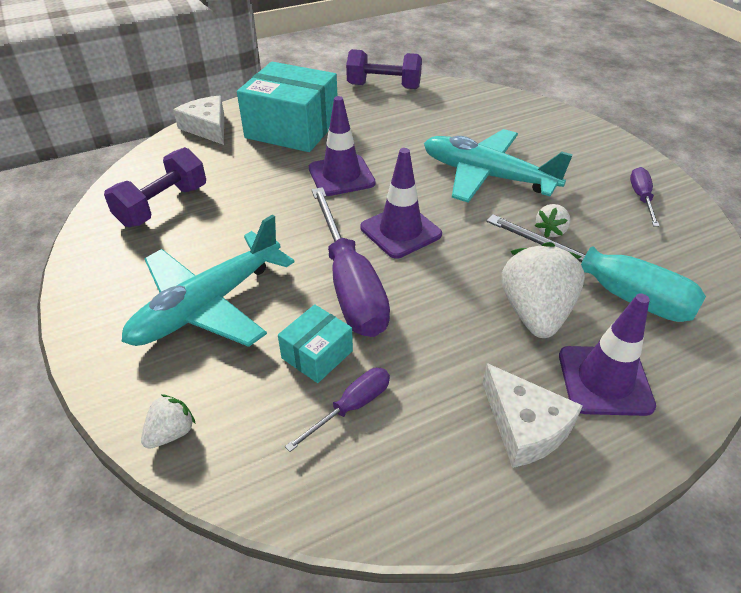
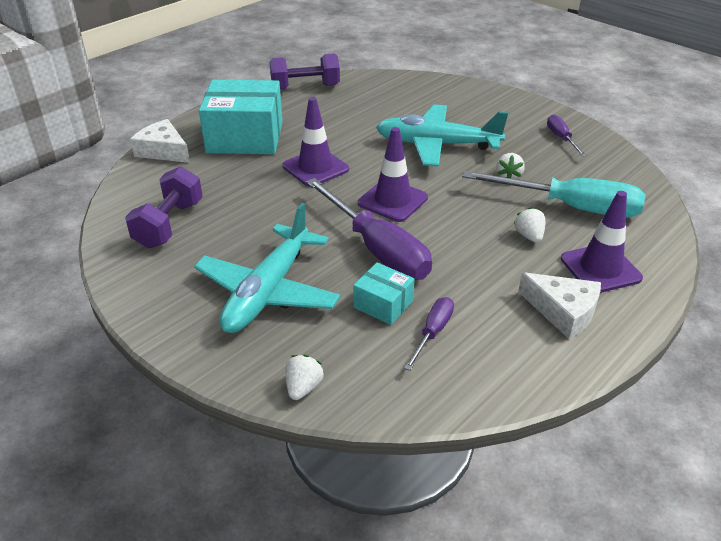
camera: 20 degrees left, 5 degrees down
(317, 354) = (383, 304): turquoise box -> turquoise box turned 75 degrees counterclockwise
(535, 313) = (529, 236): white strawberry -> white strawberry, size x0.49

